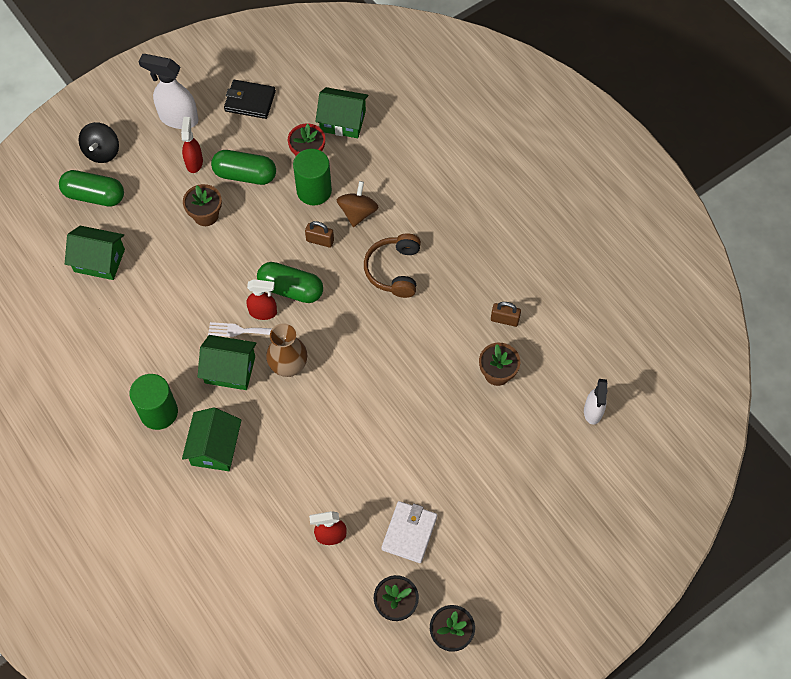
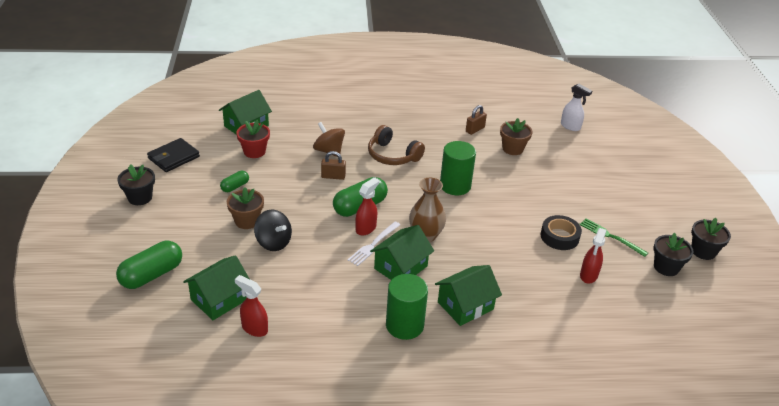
camera: 60 degrees left, 25 degrees down
(102, 152) = (114, 252): black spinning top -> black spinning top (273, 242)
(178, 118) = (140, 197): white spray bottle -> black flower pot
(194, 162) = (191, 206): red spray bottle -> red spray bottle (254, 328)
(215, 447) = (465, 305): green house -> green house turned 75 degrees counterclockwise
(245, 175) = (235, 187): green capsule -> green capsule, size x0.54
(314, 191) = (288, 161): green cylinder -> green cylinder (455, 186)
(320, 241) = (333, 176): brown padlock -> brown padlock turned 45 degrees clockwise
(373, 485) = (559, 237): none -> black tape
(409, 533) = (610, 236): white wallet -> green fork

